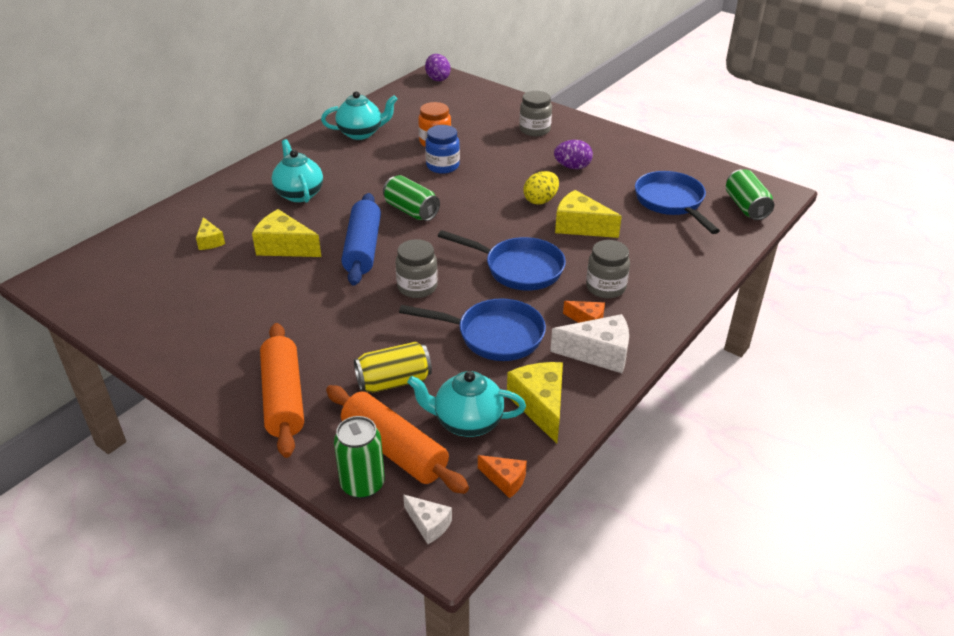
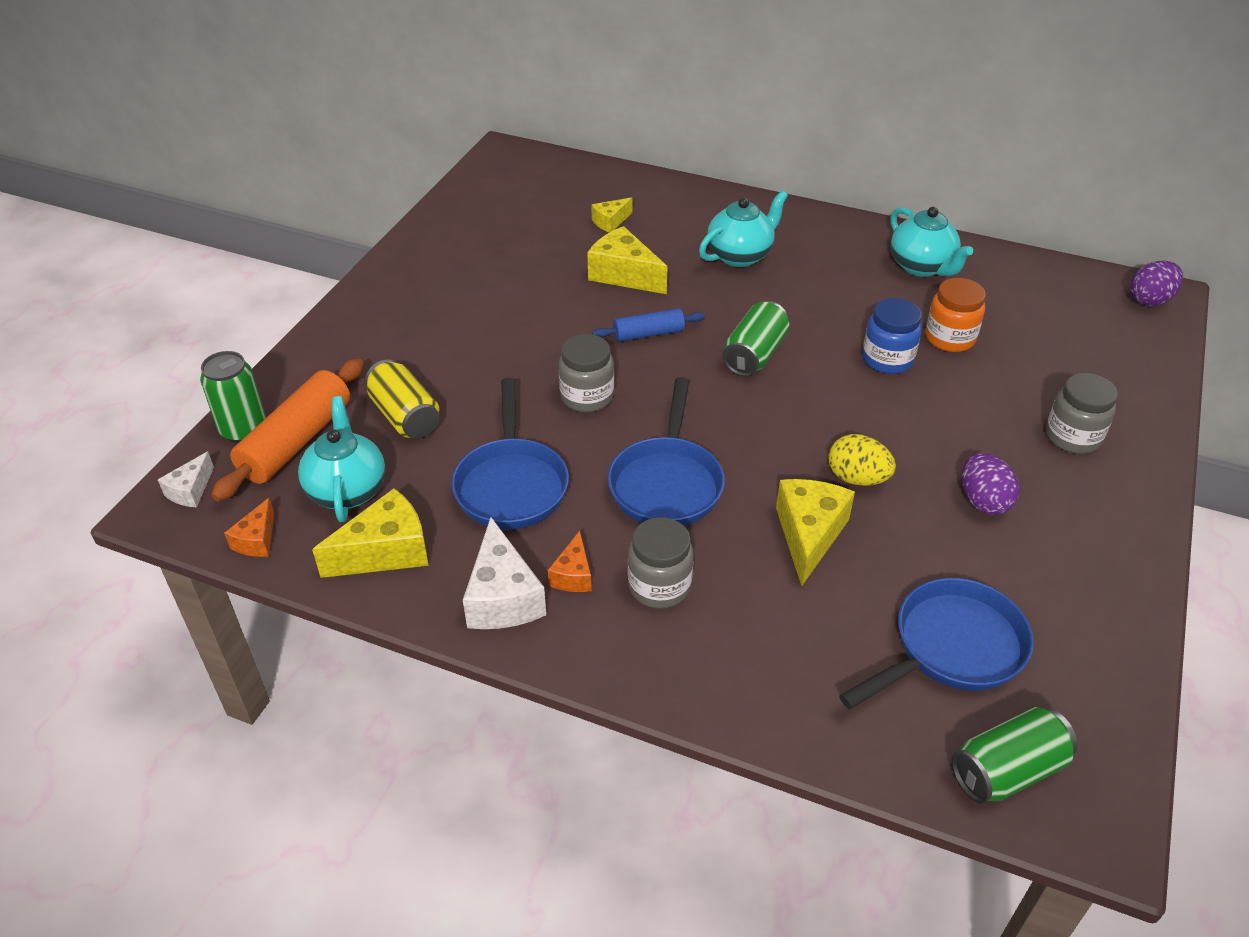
camera: 75 degrees right, 5 degrees up
(283, 398) = (363, 344): orange rolling pin -> none
(285, 247) = (624, 274): yellow cheese -> yellow cheese turned 60 degrees counterclockwise
(363, 248) = (648, 334): blue rolling pin -> blue rolling pin, size x0.58

